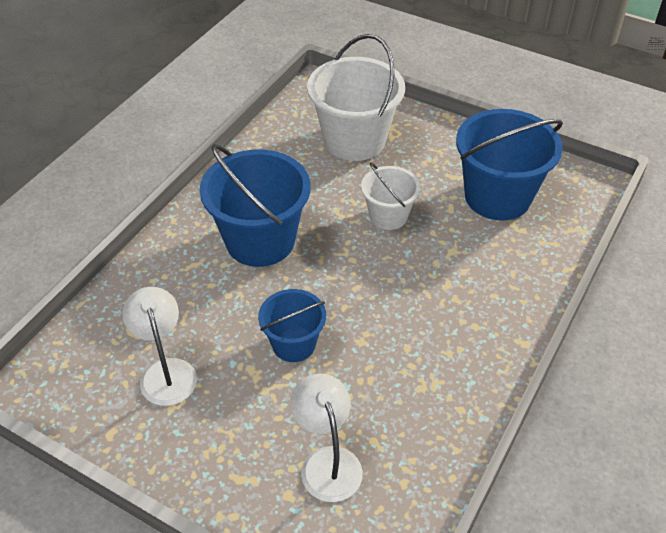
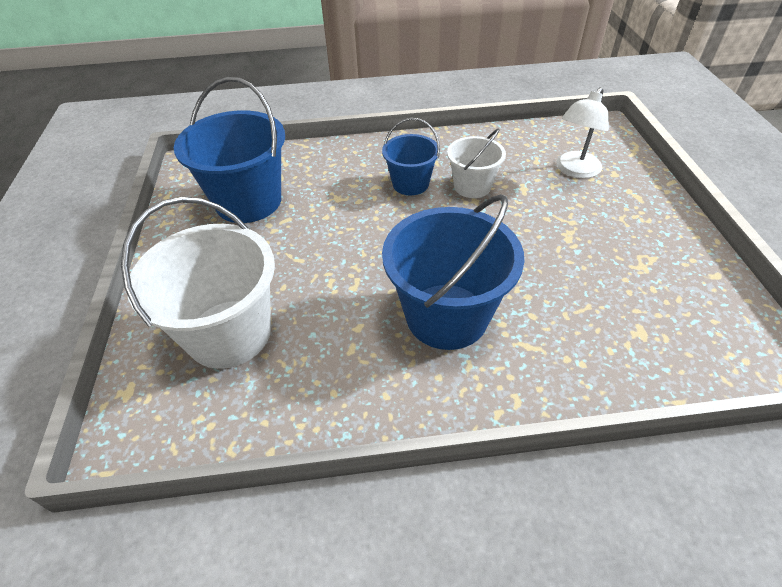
camera: 125 degrees left, 0 degrees up
(166, 371) = (636, 281): white lamp -> none
(294, 344) = (520, 229): blue bucket -> blue bucket (410, 184)
(388, 216) = (329, 250): white bucket -> white bucket (472, 186)

